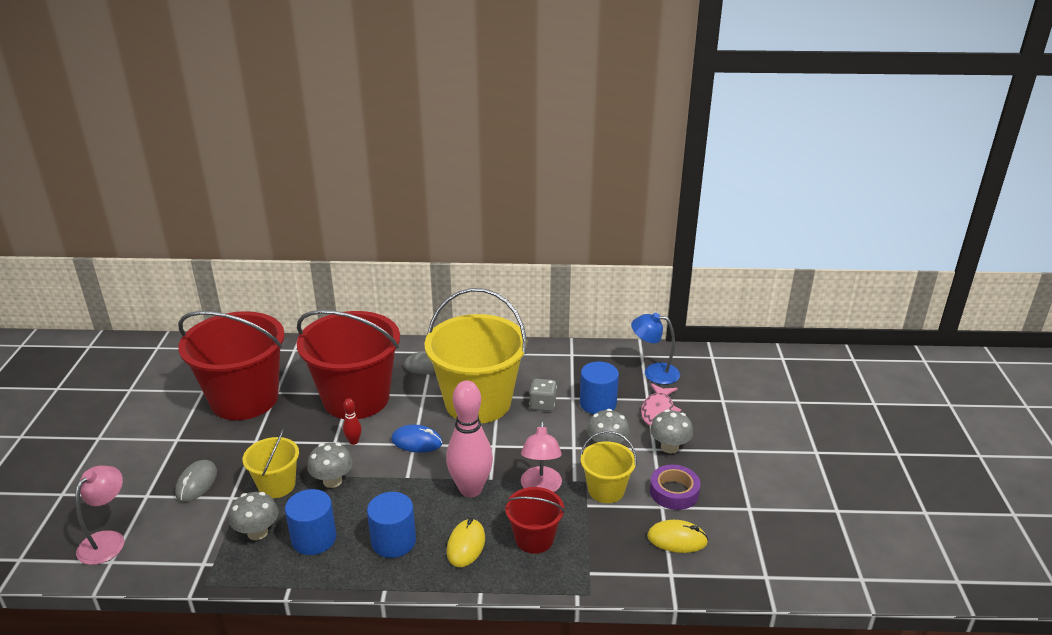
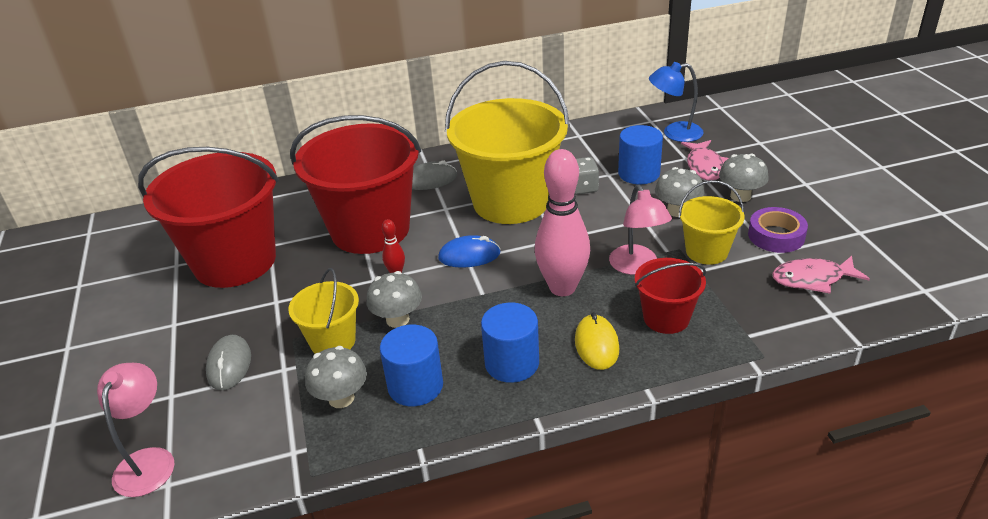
camera: 15 degrees left, 5 degrees up
(677, 539) = (812, 279): yellow mouse -> pink fish

